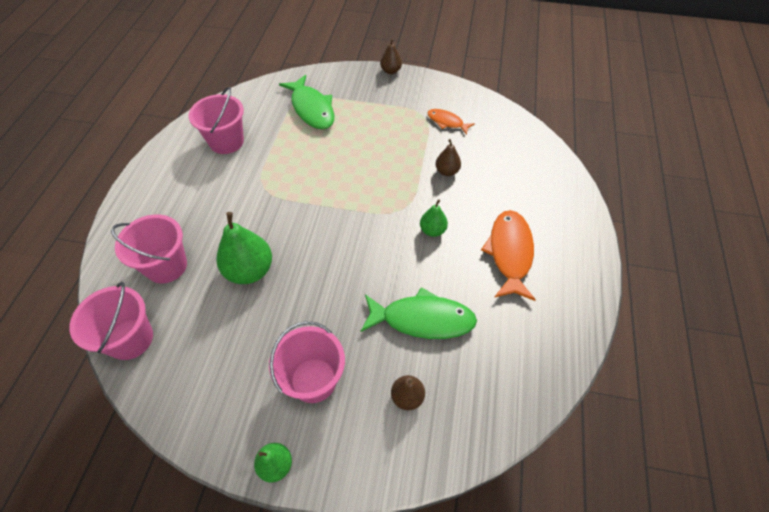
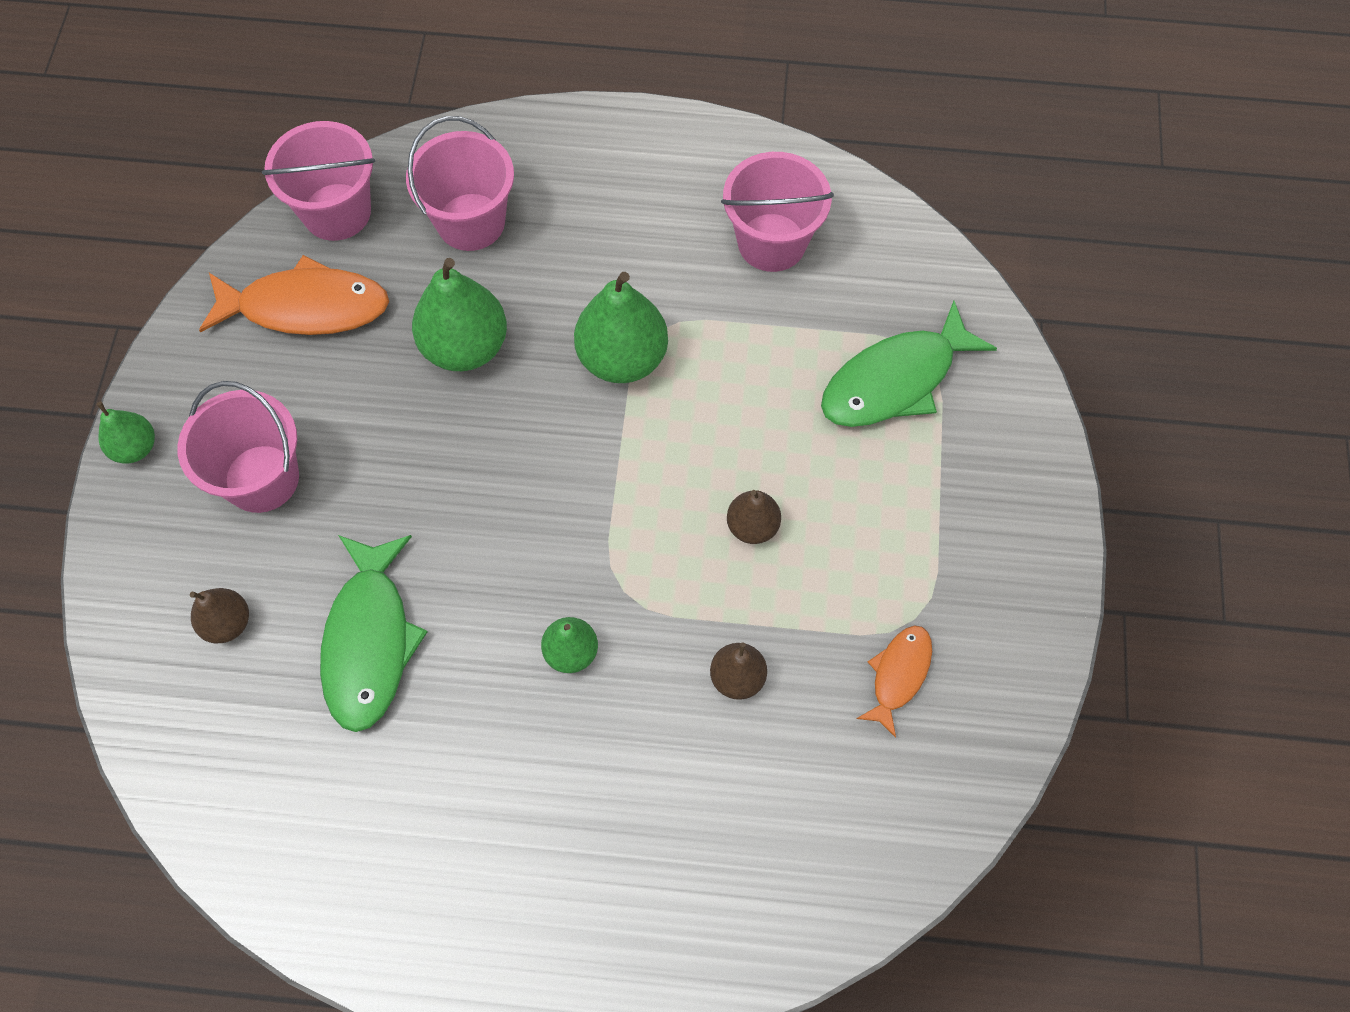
camera: 85 degrees right, 10 degrees up
(275, 202) = (622, 358): none -> green pear
(390, 71) = (1064, 535): brown pear -> brown pear (752, 526)
(510, 253) = (522, 808): orange fish -> orange fish (306, 307)

